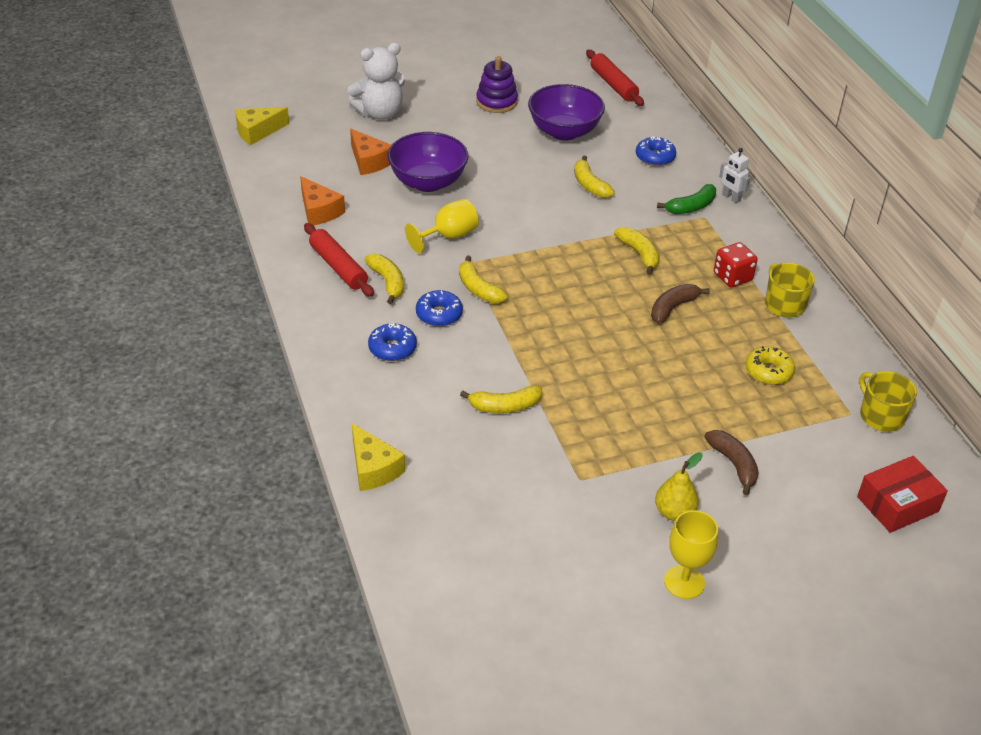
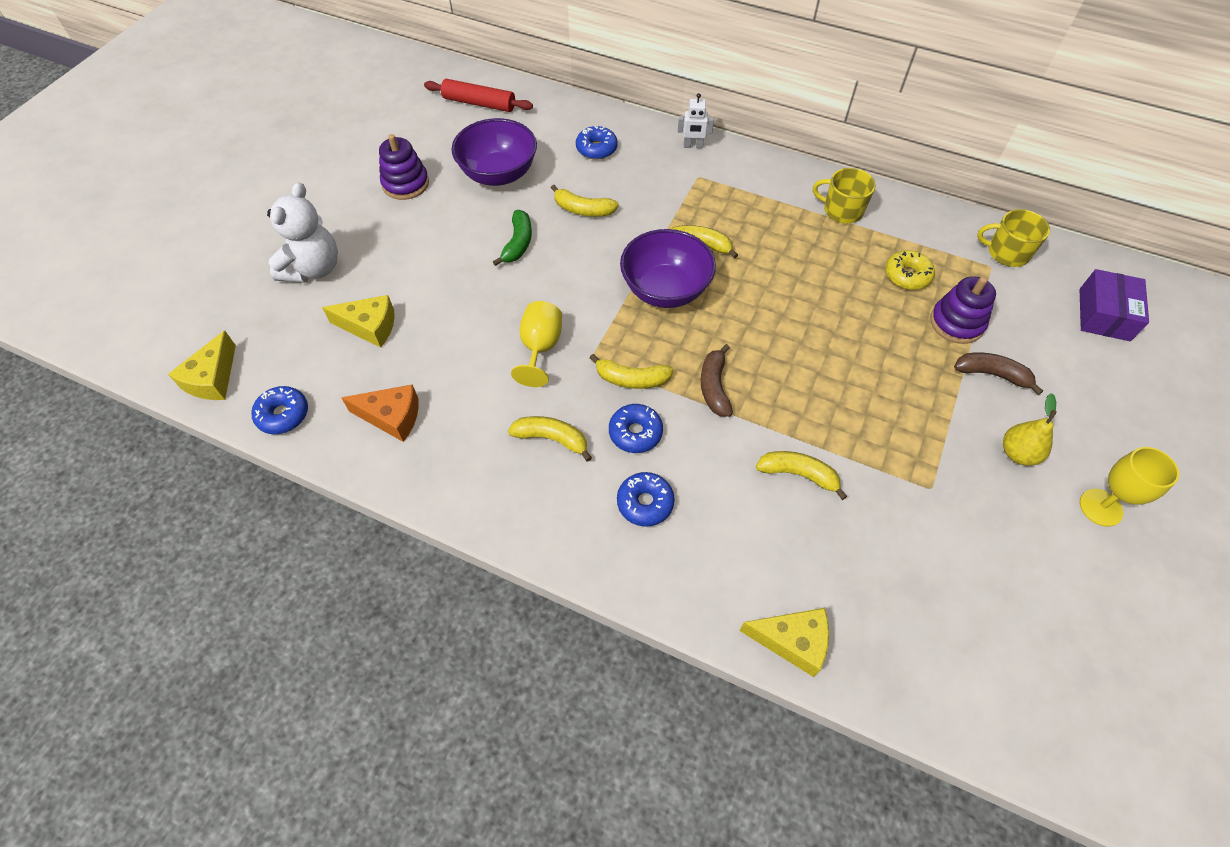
camera: 45 degrees left, 15 degrees up
(268, 171) = (283, 415): none -> blue donut
(338, 267) = (488, 462): red rolling pin -> none
(369, 161) = (370, 327): orange cheese -> yellow cheese
(428, 182) = (451, 307): purple bowl -> purple bowl (665, 290)
(504, 406) = (798, 474): yellow banana -> yellow banana turned 105 degrees counterclockwise
(673, 308) = (783, 274): brown banana -> brown banana (714, 387)
(691, 207) = (678, 174): green banana -> green banana (518, 243)
(732, 277) = (783, 214): red dice -> none
(759, 421) = (956, 323): none -> purple stacking toy
(897, 504) = (1104, 314): red box -> purple box

